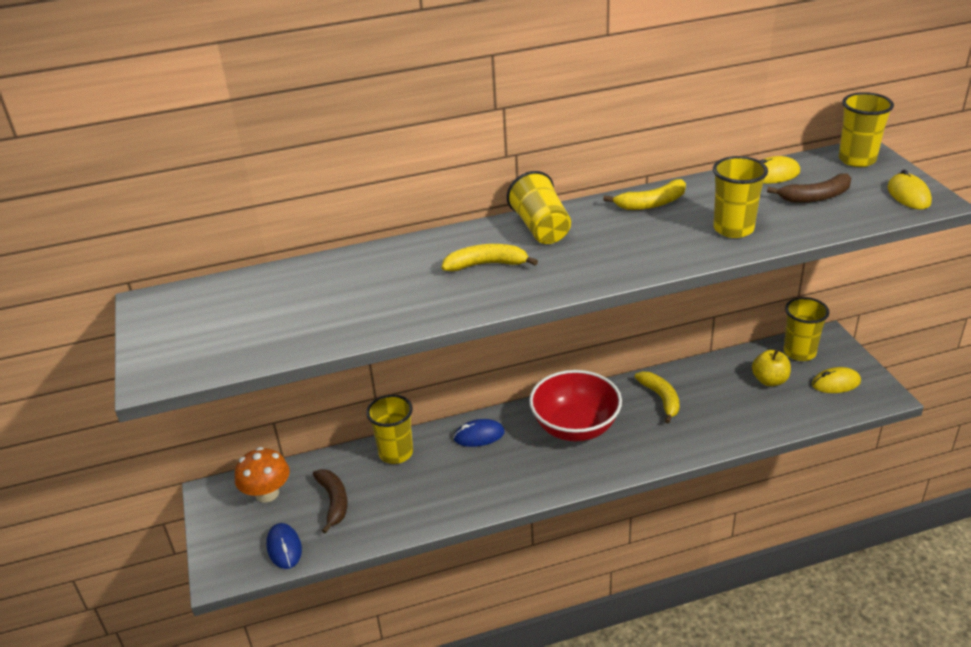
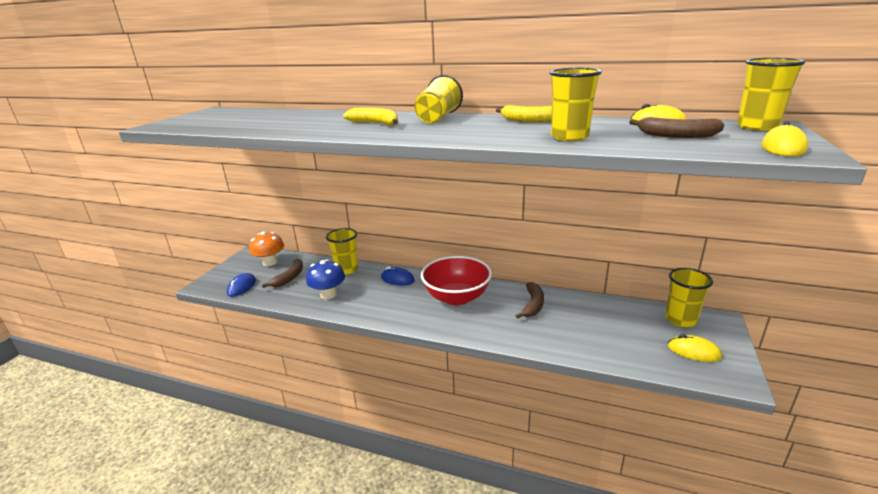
camera: 35 degrees right, 10 degrees down
(421, 498) = (328, 294): none -> blue mushroom
(661, 398) = (533, 305): yellow banana -> brown banana
(769, 380) = (632, 327): yellow apple -> none

